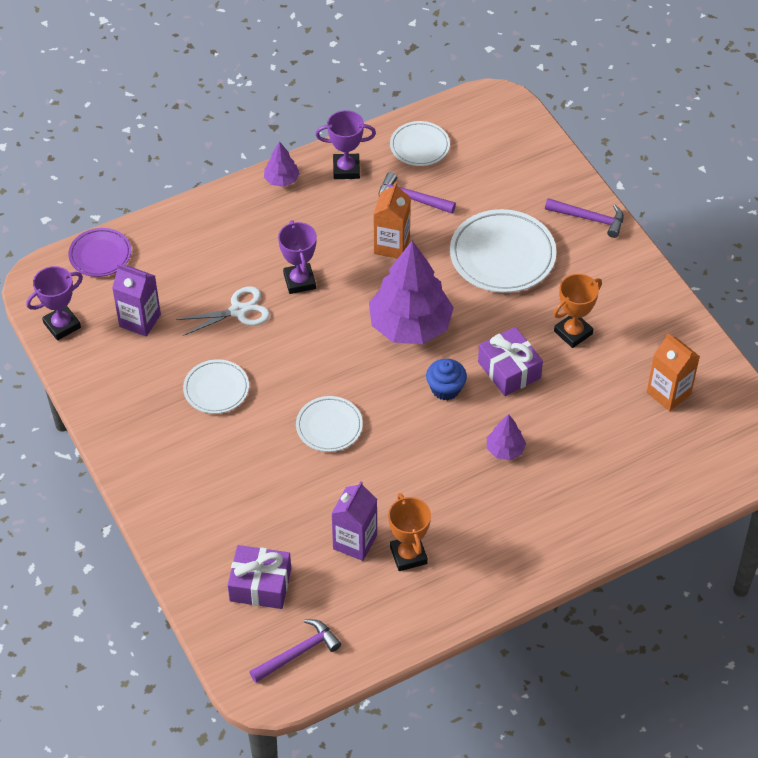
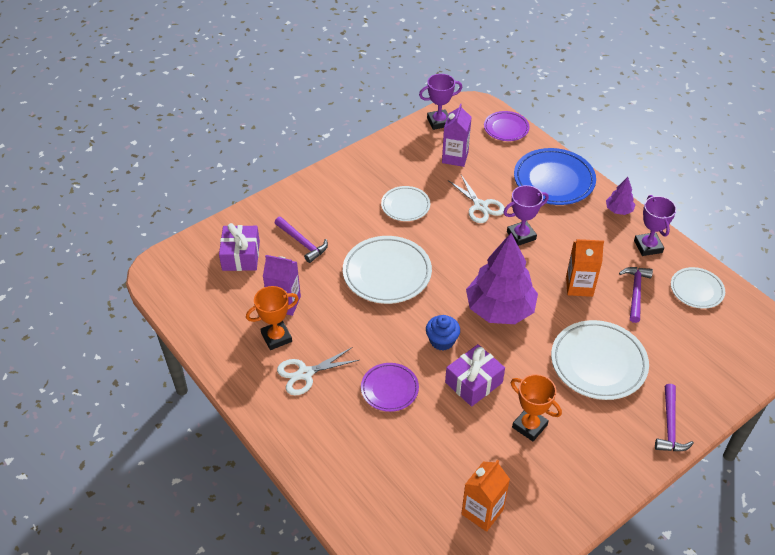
camera: 80 degrees right, 5 degrees down
(62, 325) = (439, 122): purple trophy -> purple trophy turned 60 degrees counterclockwise
(213, 228) = (554, 180): none -> blue plate
(298, 653) = (186, 285): purple hammer -> purple hammer (302, 243)
(329, 426) = (387, 273): white plate -> white plate, size x1.70
(469, 530) = (305, 373): none -> white scissors
(505, 449) = (389, 389): purple tree -> purple plate

